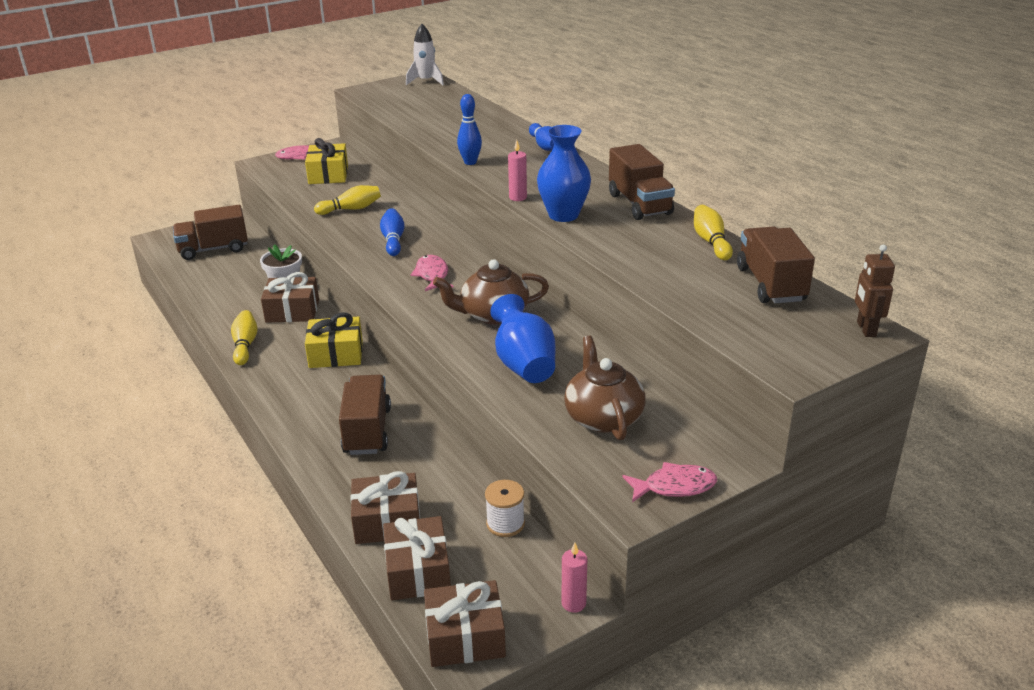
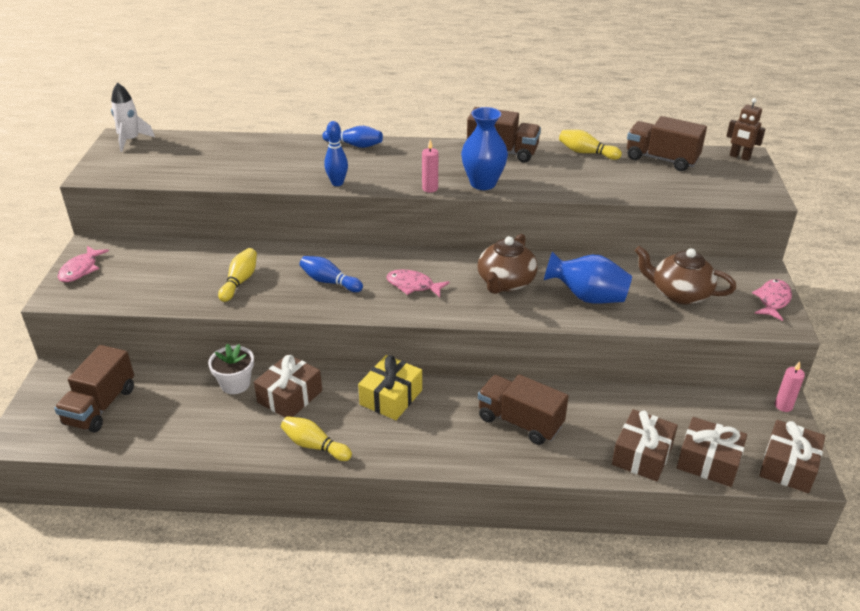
camera: 55 degrees left, 5 degrees up
(328, 175) = (149, 268): yellow gift -> none
(505, 523) = (685, 400): white spool -> none

